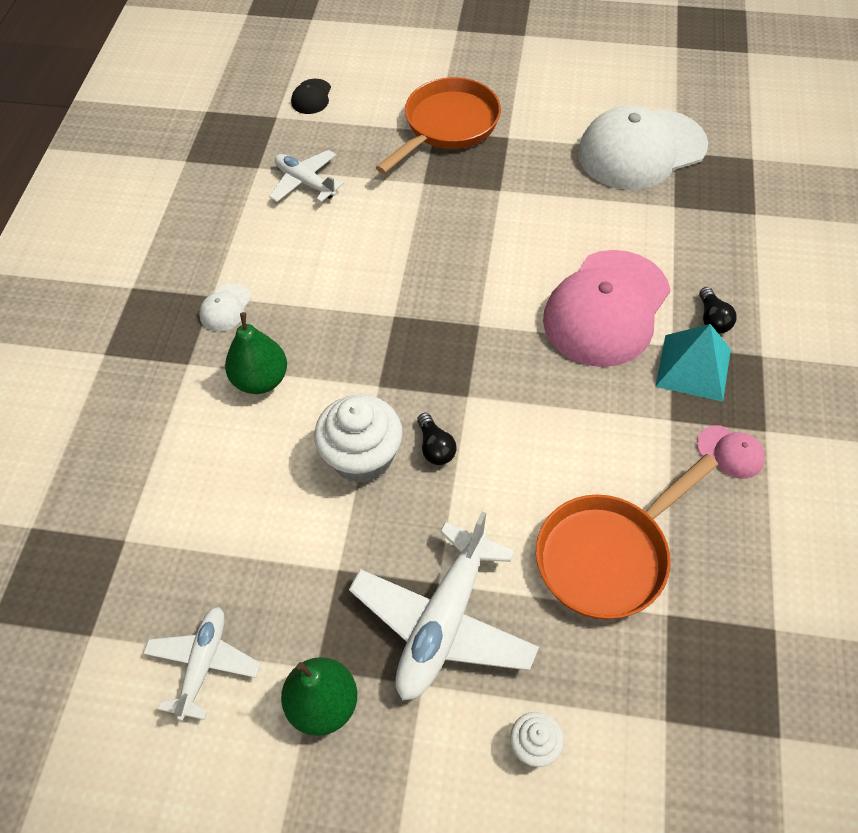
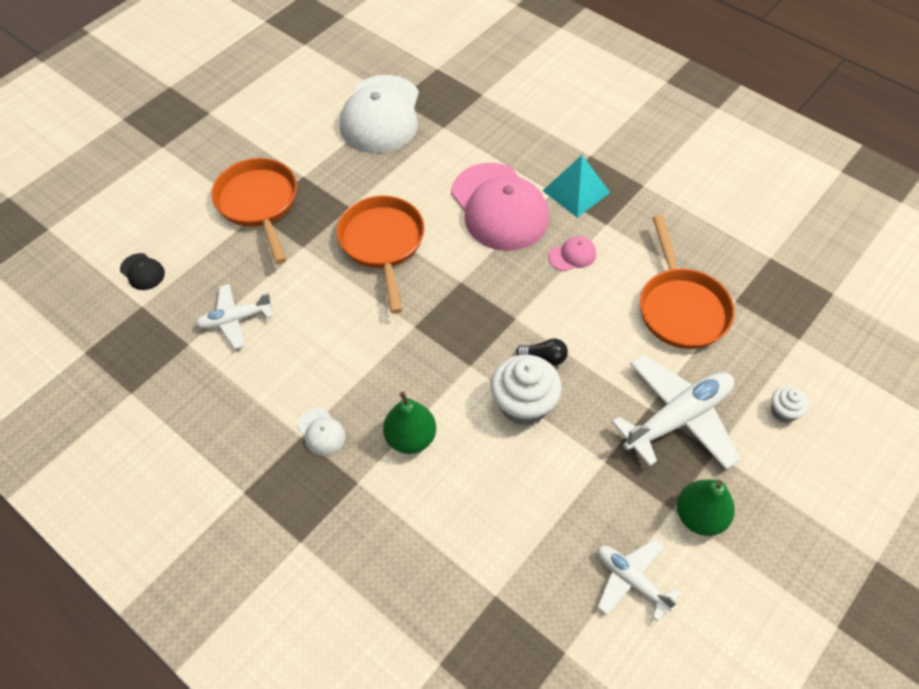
camera: 60 degrees left, 0 degrees up
(443, 622) = (678, 418): white plane -> white plane turned 90 degrees counterclockwise
(475, 238) = (382, 244): none -> orange pan
(712, 319) = (547, 161): black light bulb -> none
(730, 452) = (647, 210): pink cap -> pink cap (572, 255)

